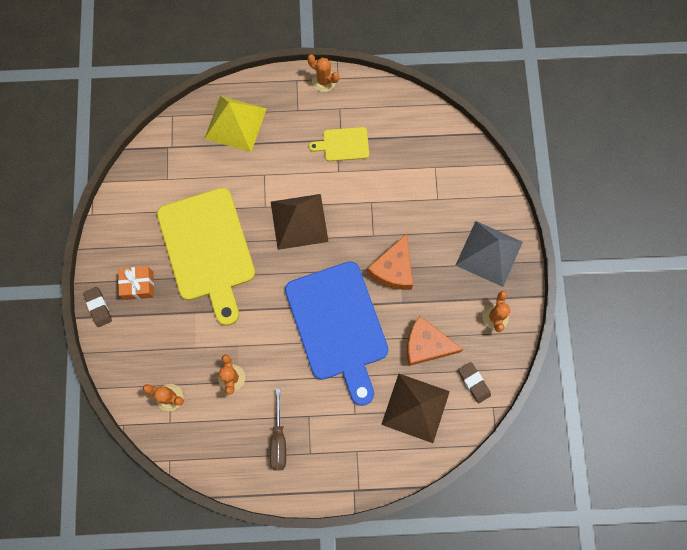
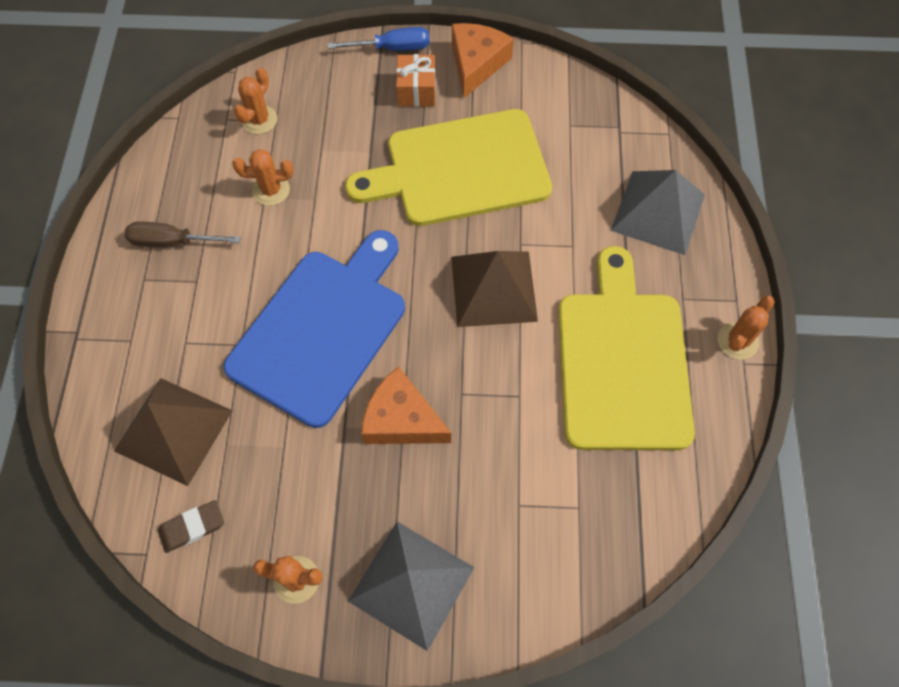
camera: 95 degrees right, 10 degrees down
(98, 307) = (392, 48): brown eraser -> blue screwdriver
(235, 123) = (658, 212): yellow pyramid -> grey pyramid
(338, 325) = (322, 330): blue cutting board -> blue cutting board turned 135 degrees clockwise
(343, 144) = (622, 362): yellow cutting board -> yellow cutting board, size x2.24
(426, 345) = (268, 458): orange cheese -> orange cheese (476, 64)

